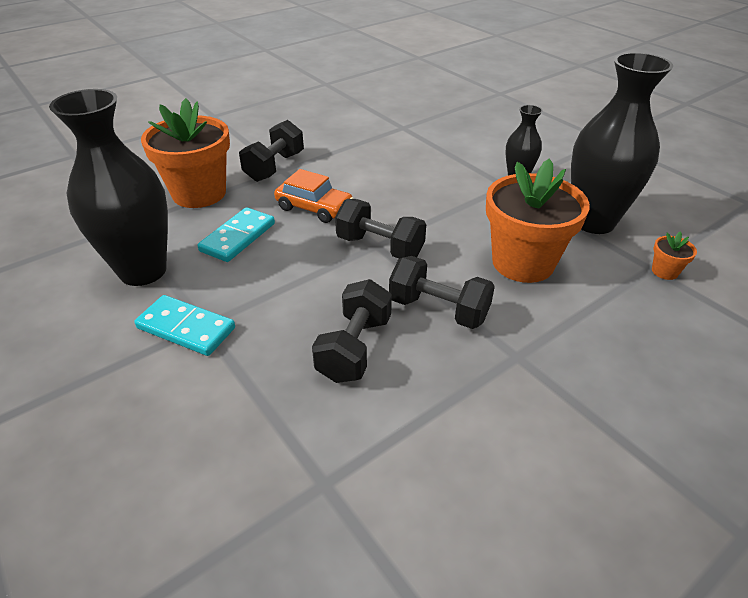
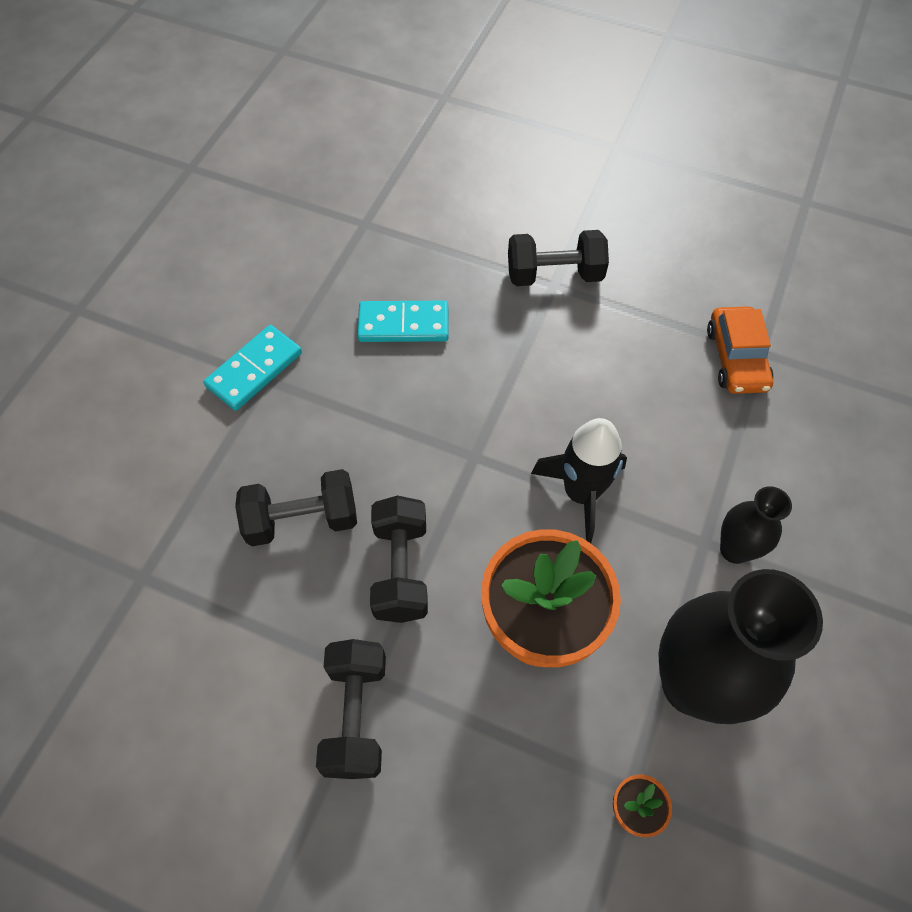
camera: 60 degrees right, 20 degrees up
(143, 271) = (307, 285): black vase -> none
(186, 328) = (254, 370): turquoise domino -> turquoise domino turned 45 degrees clockwise
(199, 193) = (453, 243): orange flower pot -> none
(314, 208) = (501, 360): orange car -> orange car (736, 358)
(380, 247) = (472, 461): black dumbbell -> black dumbbell (356, 715)
(440, 214) = (581, 493): none -> black rocket

